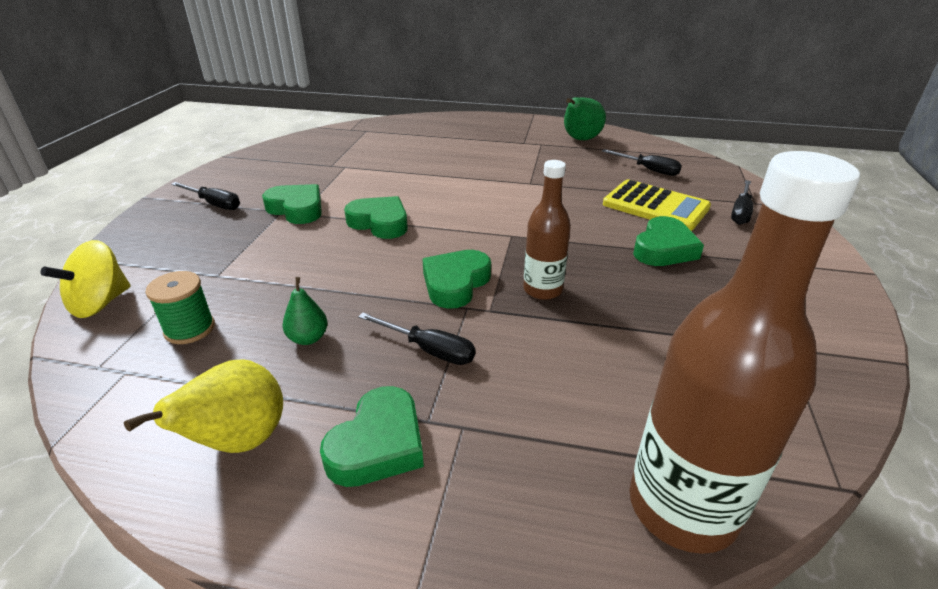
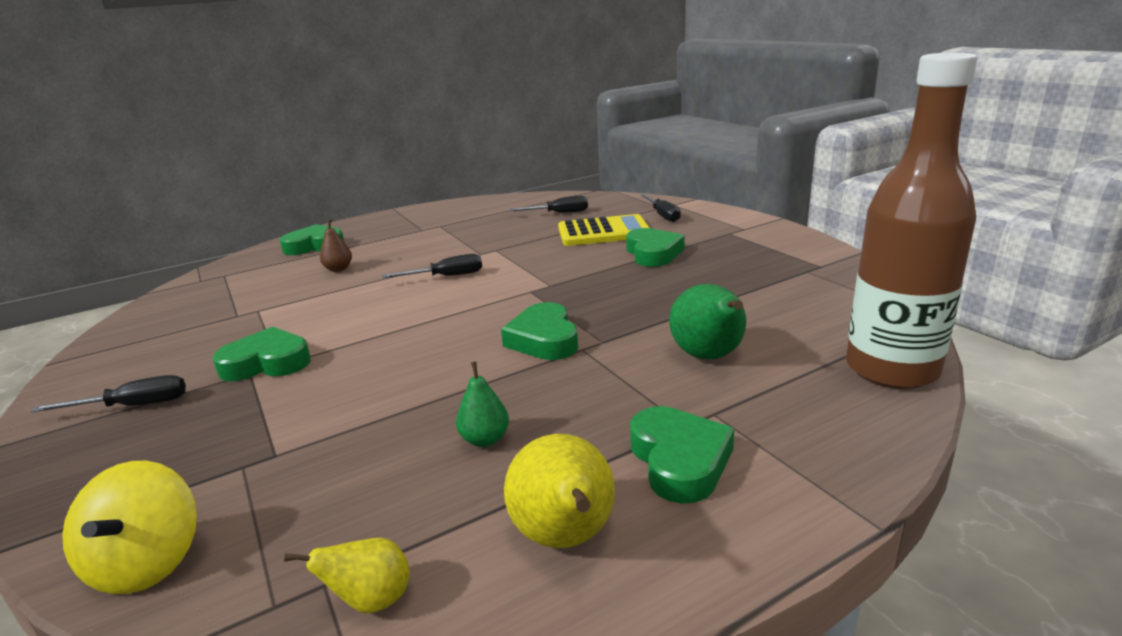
camera: 40 degrees left, 10 degrees down
(123, 398) = (372, 600): none -> yellow pear
(189, 329) = (335, 507): green spool -> none
(380, 223) = (389, 333): green heart -> green heart (314, 246)
(426, 154) = (338, 269): none -> brown pear
(429, 350) = (604, 387): black screwdriver -> black screwdriver (446, 276)
(542, 290) = (617, 311): brown bottle -> none
(580, 139) = (469, 212): green pear -> green pear (709, 357)

